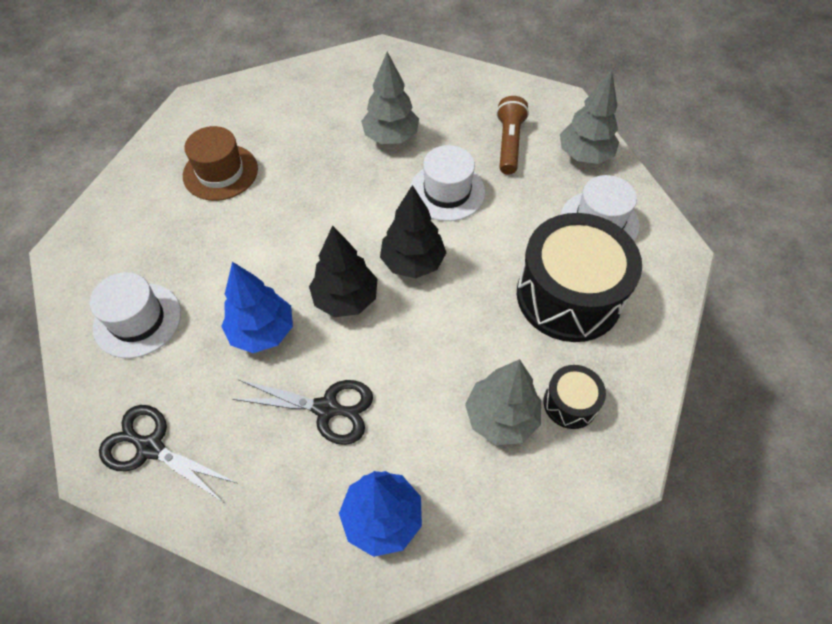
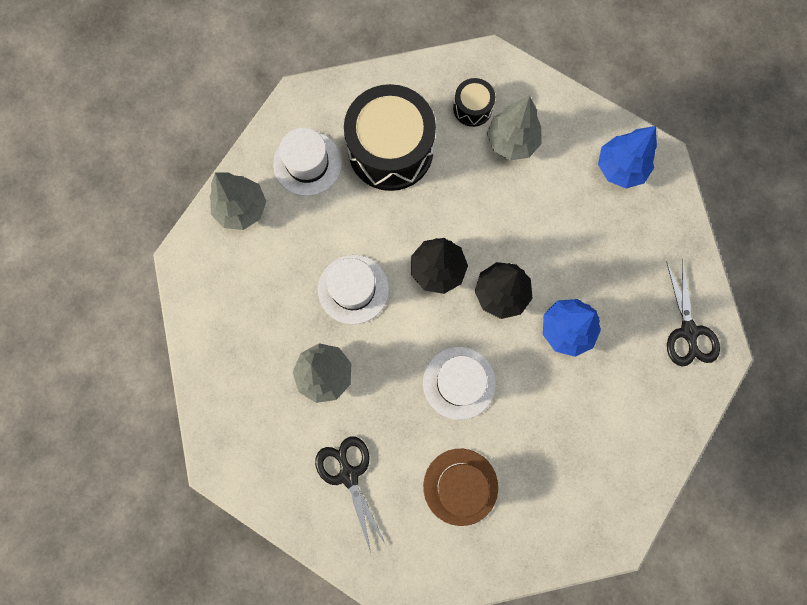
camera: 125 degrees left, 20 degrees up
(137, 320) = (623, 424): white hat -> white hat (459, 383)
(326, 408) = (584, 246): black scissors -> black scissors (349, 475)
(509, 143) = (267, 274): brown flashlight -> none

